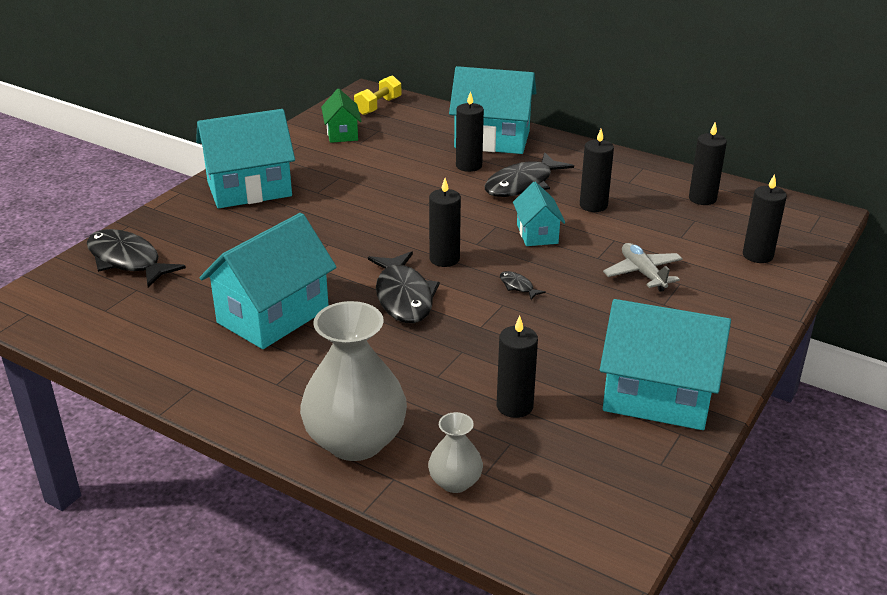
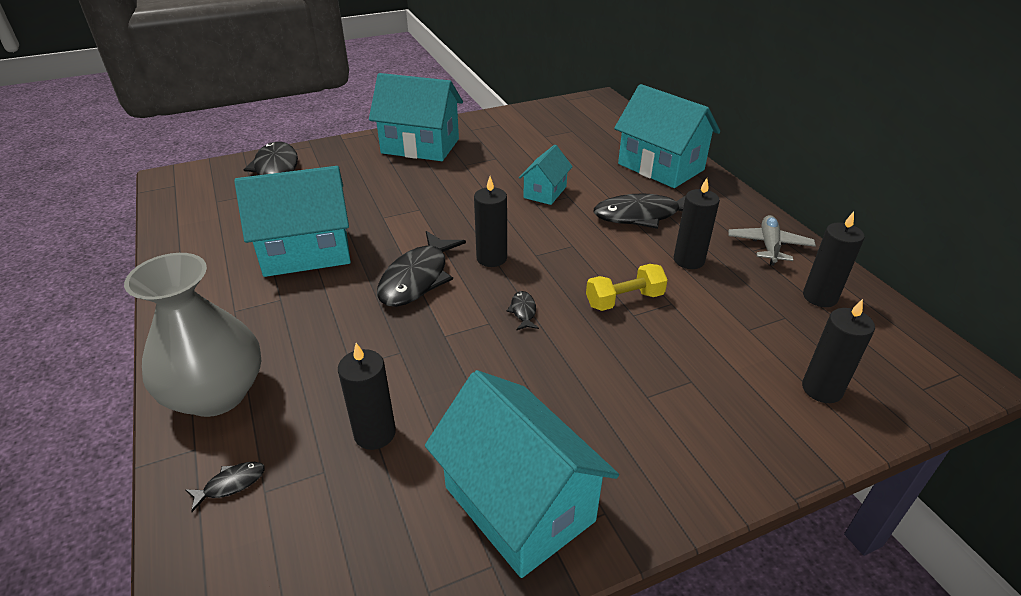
camera: 35 degrees right, 5 degrees up
(342, 133) = (541, 125): green house -> none
(378, 106) = (595, 112): yellow dumbbell -> yellow dumbbell (624, 300)
(455, 482) = (231, 484): grey vase -> black fish
(469, 166) = (612, 183): black candle -> none
(537, 234) = (601, 267): turquoise house -> turquoise house (545, 192)
(642, 273) = (662, 351): grey plane -> grey plane (769, 246)

